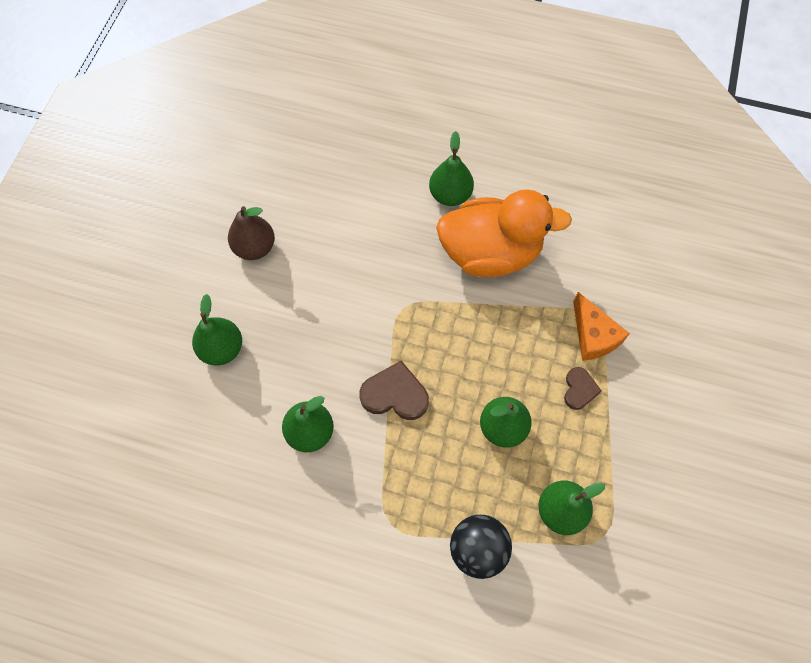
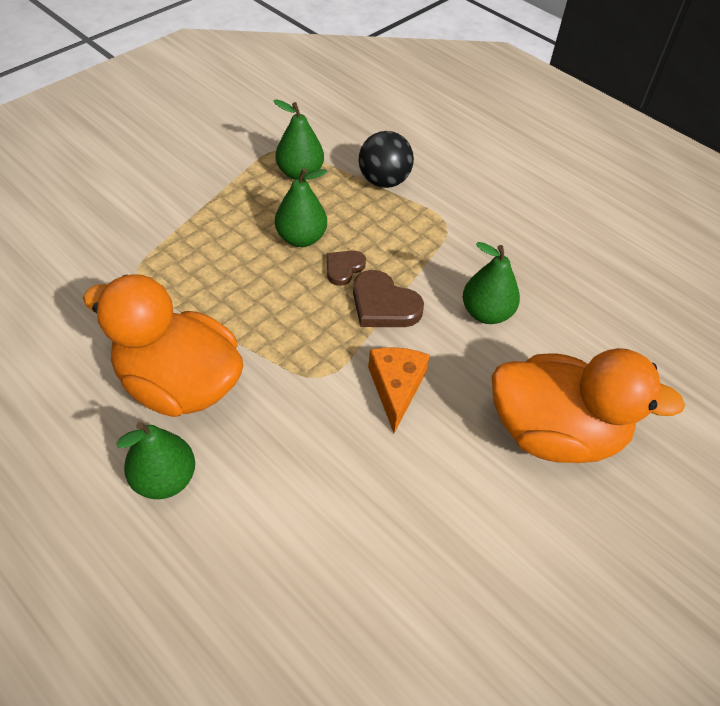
camera: 155 degrees left, 15 degrees down
(222, 349) = (554, 433): green pear -> orange duck
(255, 247) = (467, 542): brown pear -> none
(579, 389) = (208, 232): brown heart -> brown heart (343, 268)
(593, 336) = (153, 262): orange cheese -> orange cheese (396, 388)

